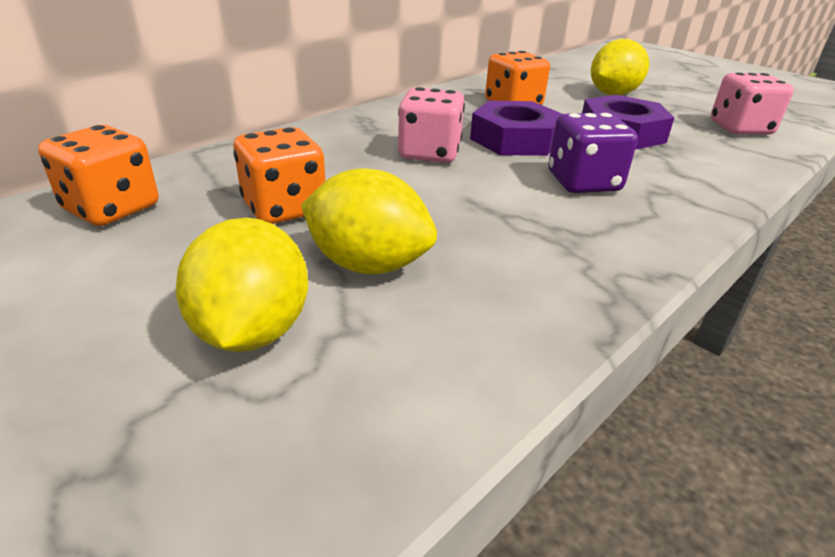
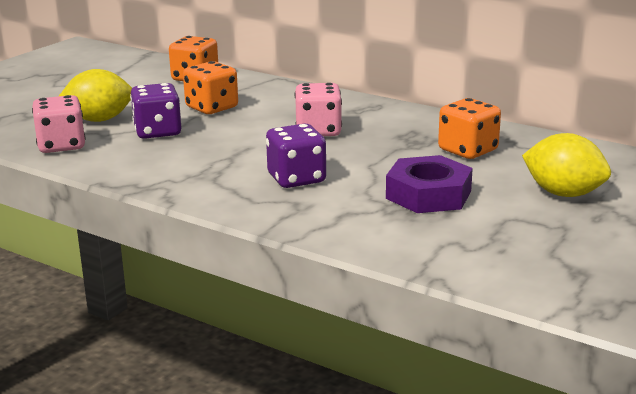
camera: 80 degrees right, 10 degrees down
(368, 265) = (157, 132): yellow lemon -> purple dice
(515, 139) = (371, 154): purple nut -> none
(740, 128) = (503, 254): pink dice -> pink dice (61, 145)

